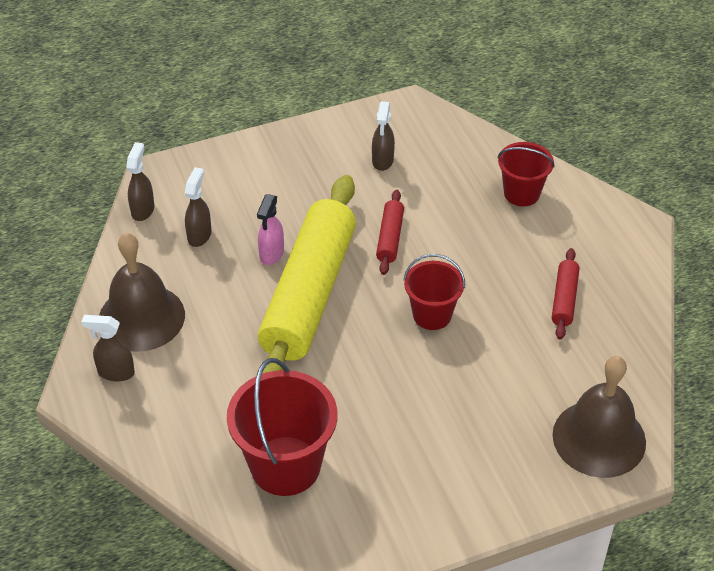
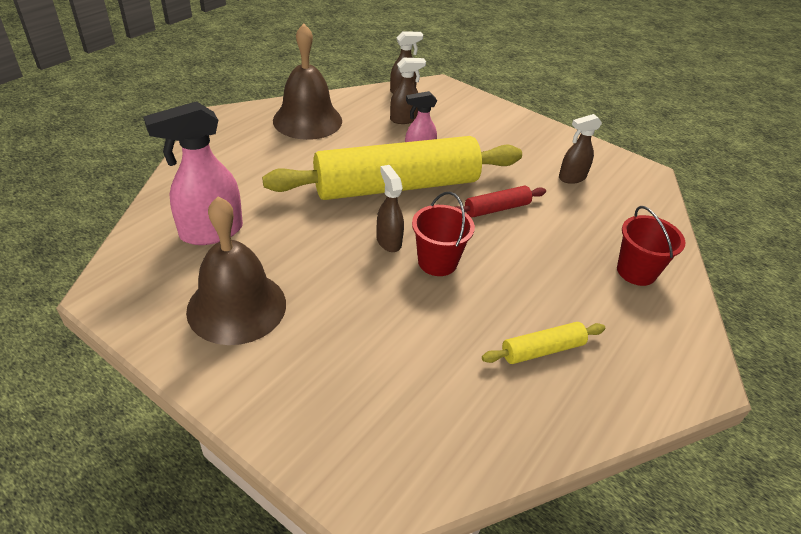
camera: 55 degrees right, 5 degrees down
(115, 372) = (249, 126): brown spray bottle -> brown spray bottle (388, 241)
(285, 466) = (210, 232): red bucket -> pink spray bottle
(564, 299) = (542, 350): red rolling pin -> yellow rolling pin
(599, 438) = (382, 450): brown bell -> brown bell (237, 306)

